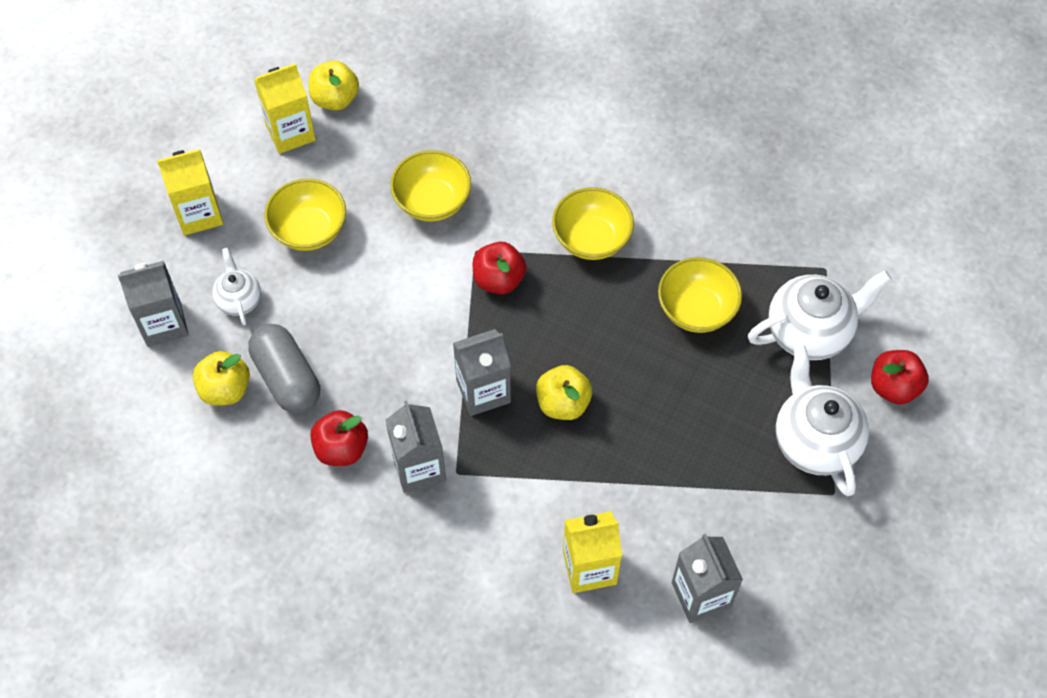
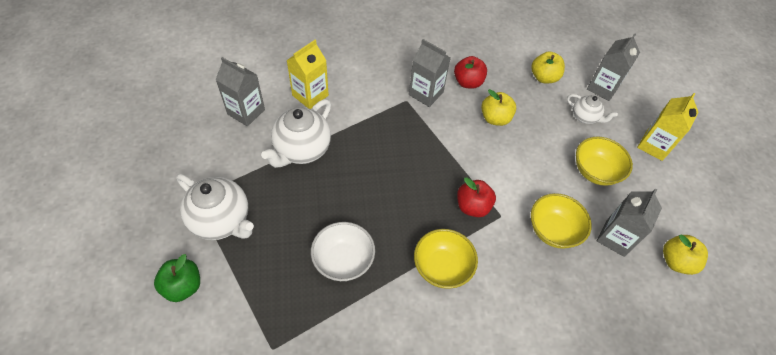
camera: 140 degrees right, 5 degrees down
(287, 378) = (523, 96): grey capsule -> none
(290, 132) = (671, 221): yellow carton -> none
(483, 391) = (427, 143): grey carton -> grey carton (615, 238)
(563, 403) = (381, 160): yellow apple -> yellow apple (495, 118)
(696, 309) = (343, 260): yellow bowl -> white bowl
(809, 332) = (259, 291): white teapot -> white teapot (302, 150)
(893, 387) = (183, 286): red apple -> green apple

